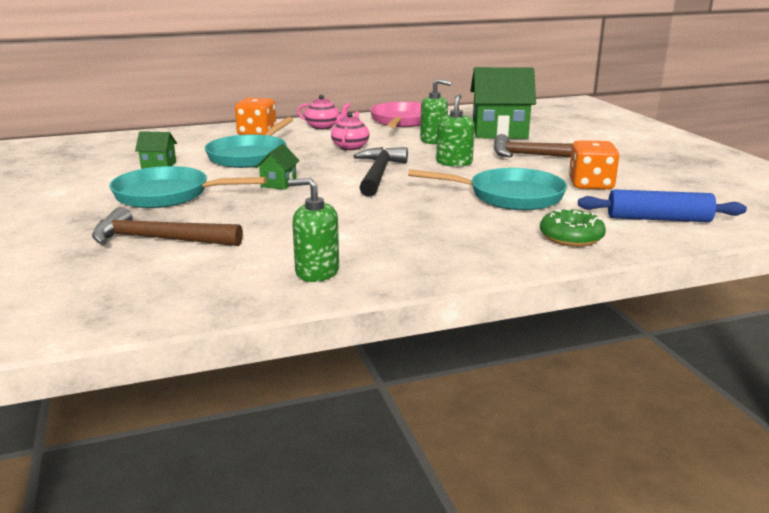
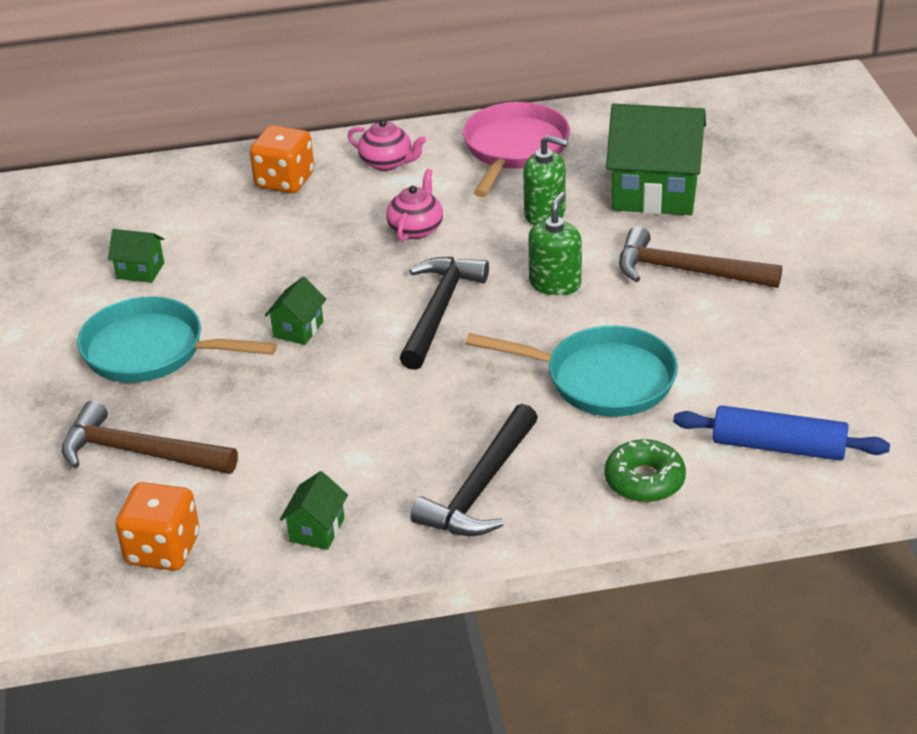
camera: 10 degrees right, 15 degrees up
(250, 156) = (267, 250): turquoise pan -> none
(317, 272) = (317, 530): green soap dispenser -> green house
(445, 245) = (480, 488): none -> black hammer
(590, 185) = (727, 356): orange dice -> orange dice (163, 549)

